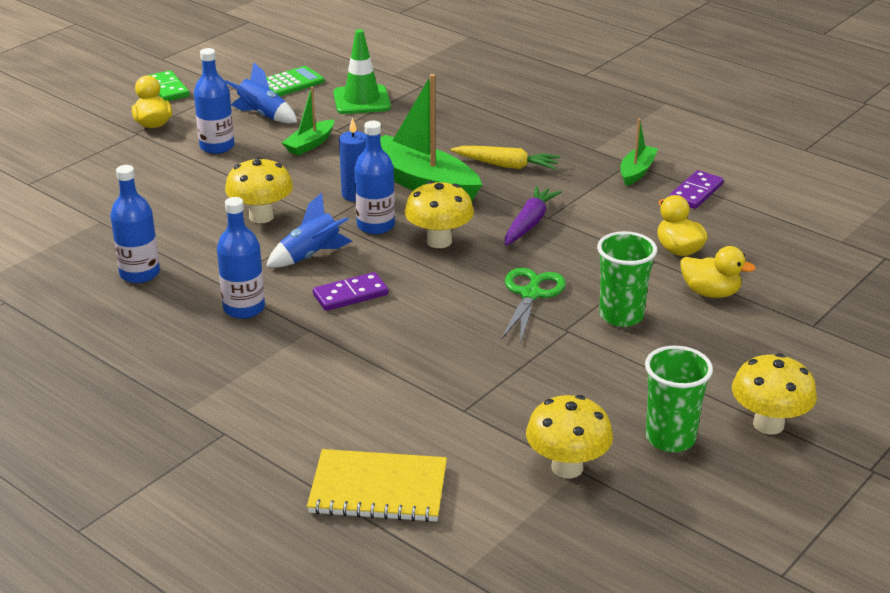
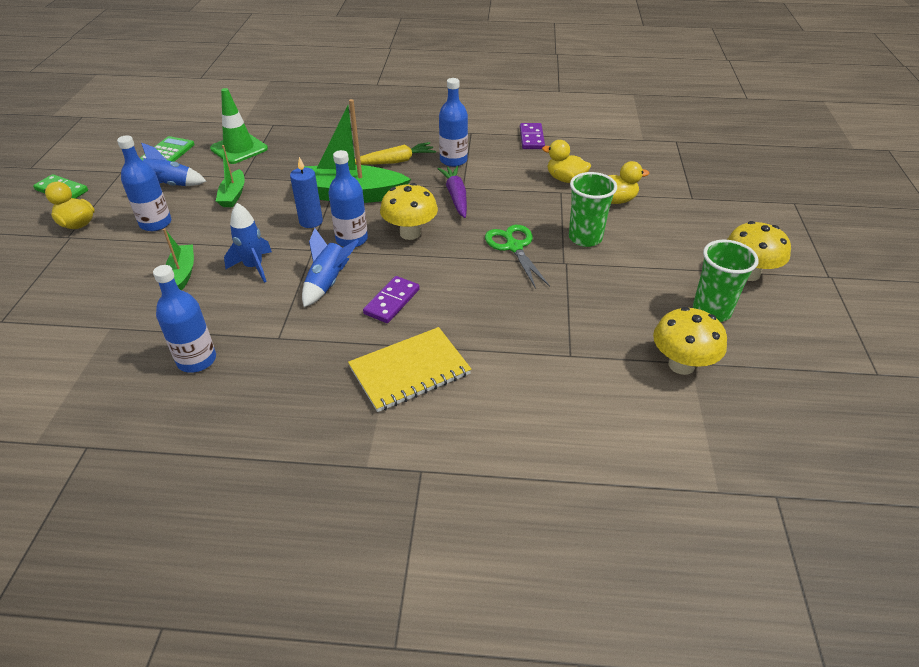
camera: 35 degrees left, 10 degrees up
(244, 308) = (320, 350): blue bottle -> blue bottle (453, 160)
(261, 216) = (254, 267): yellow mushroom -> blue rocket
(378, 489) = (587, 454): yellow notebook -> yellow notebook (410, 371)
(637, 171) = (482, 137): green boat -> green boat (182, 273)

